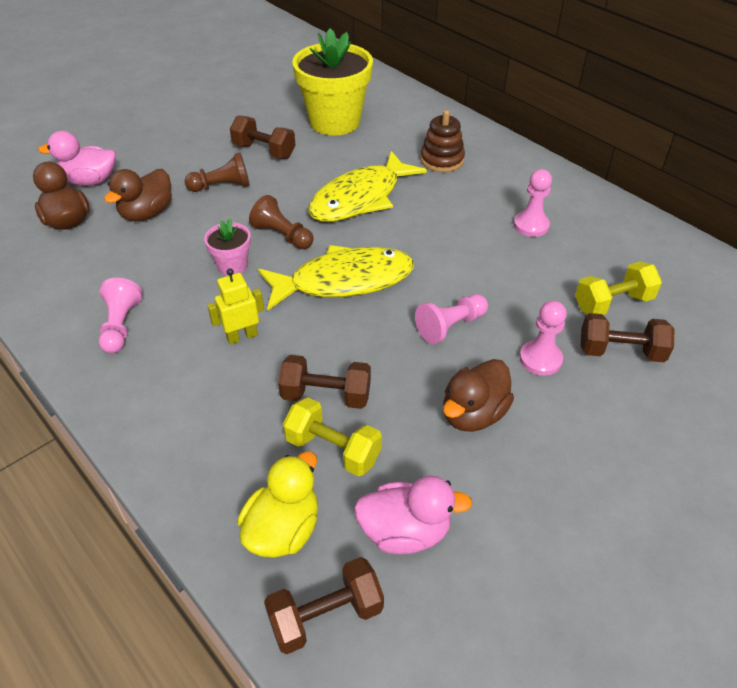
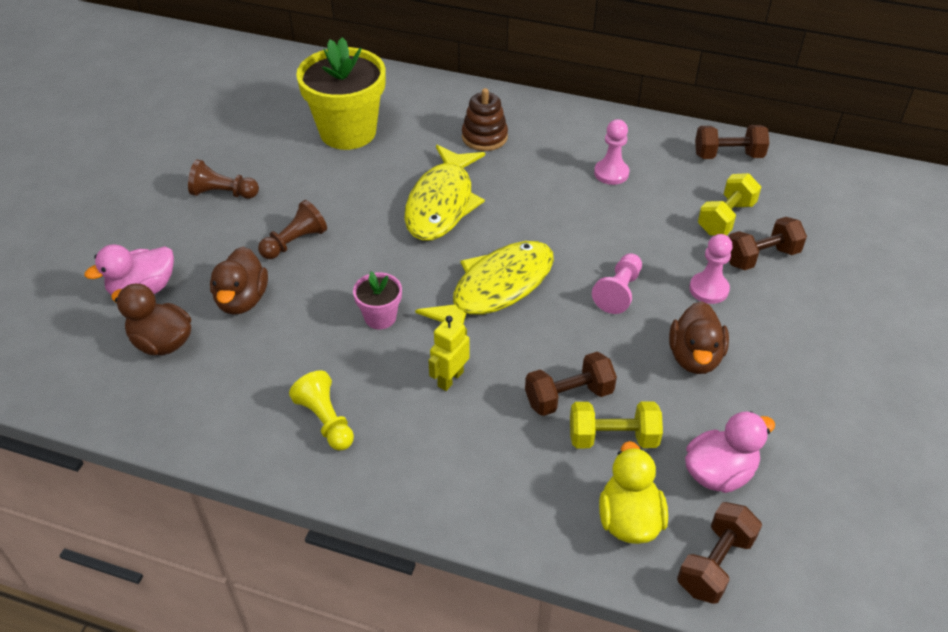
camera: 30 degrees left, 0 degrees up
(121, 326) = (326, 421): pink pawn -> yellow pawn
(264, 151) = (303, 189): brown dumbbell -> brown dumbbell (728, 155)
(282, 235) = (401, 269): brown pawn -> brown pawn (223, 193)

